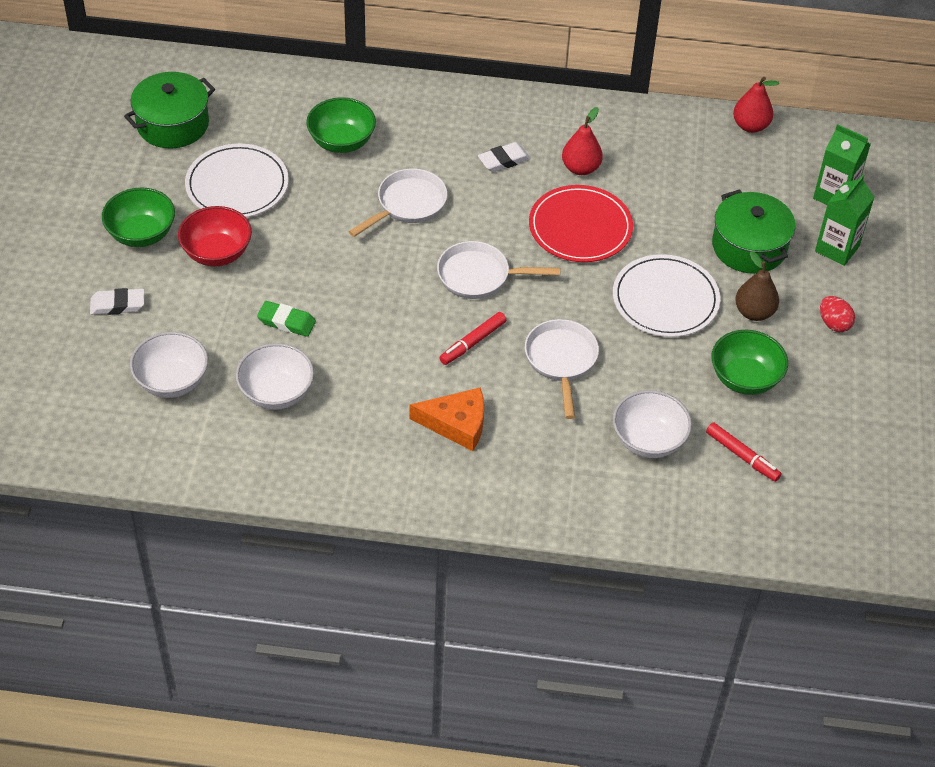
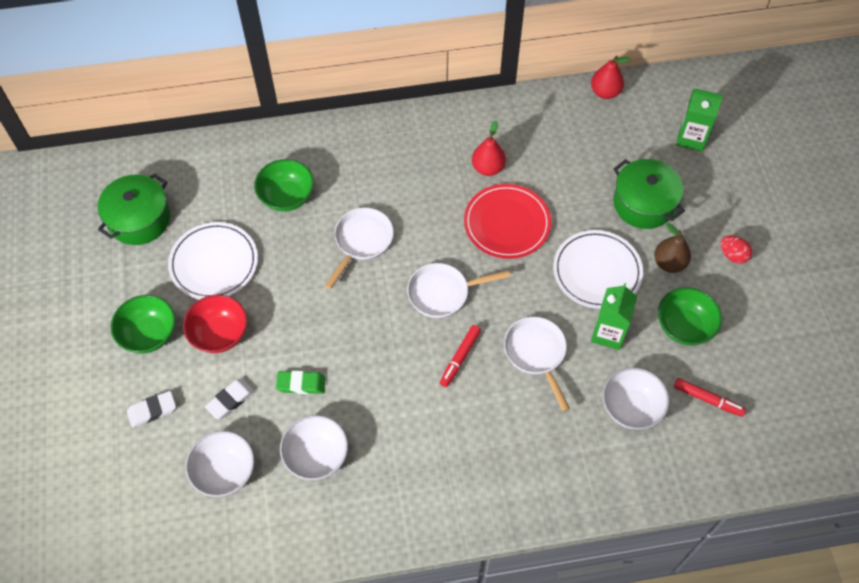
camera: 15 degrees left, 10 degrees up
(456, 424) = (474, 440): orange cheese -> none
(504, 160) = (424, 178): white eraser -> white eraser (230, 400)
(837, 248) = (710, 186): green carton -> green carton (608, 333)

